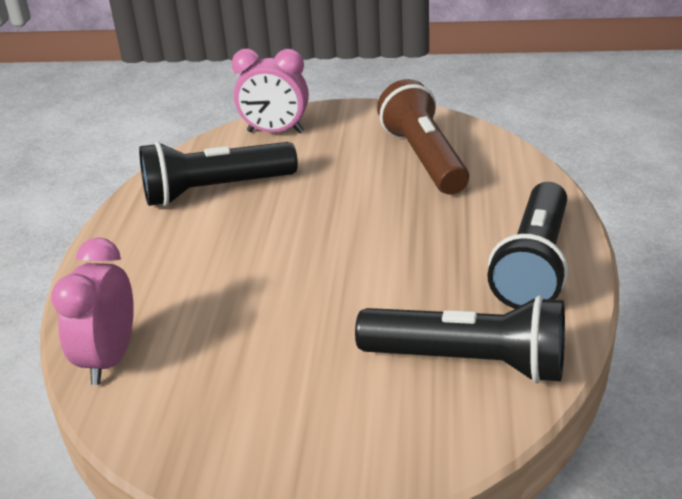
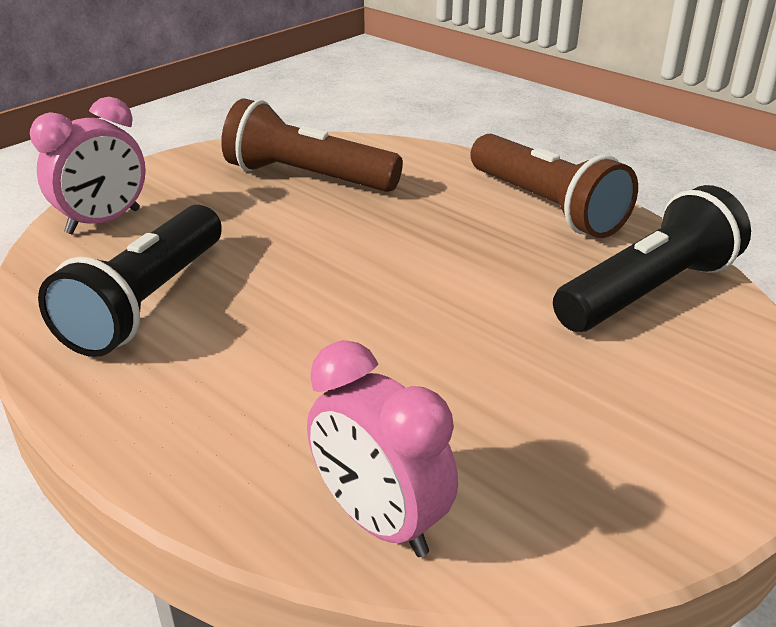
camera: 55 degrees left, 0 degrees up
(534, 265) = (546, 206): black flashlight -> brown flashlight

